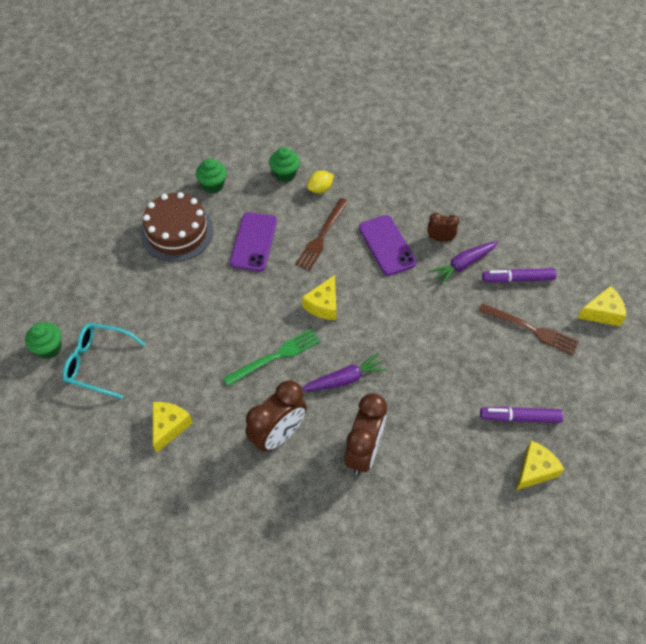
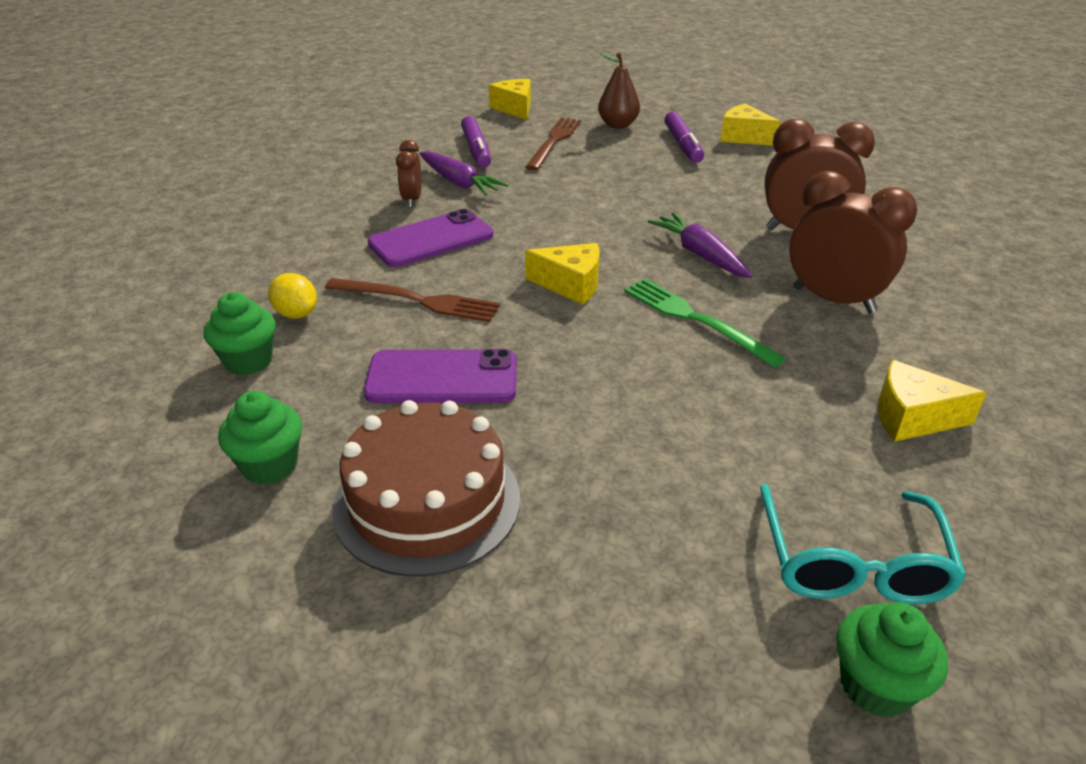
camera: 100 degrees left, 20 degrees down
(564, 380) = (618, 125): none -> brown pear

